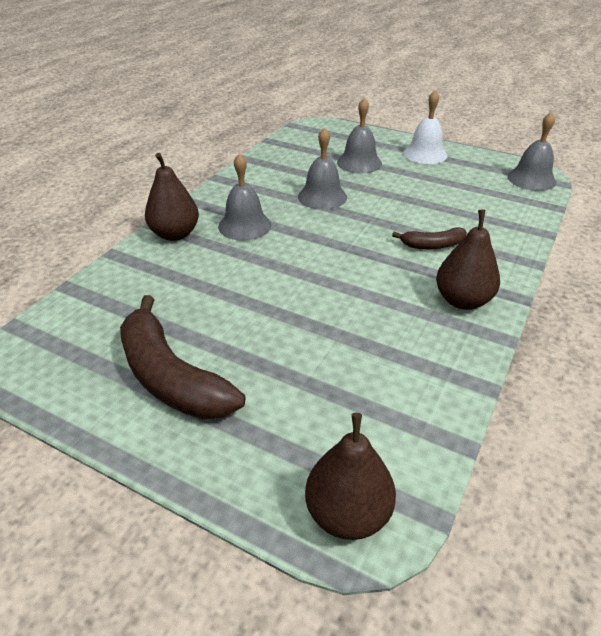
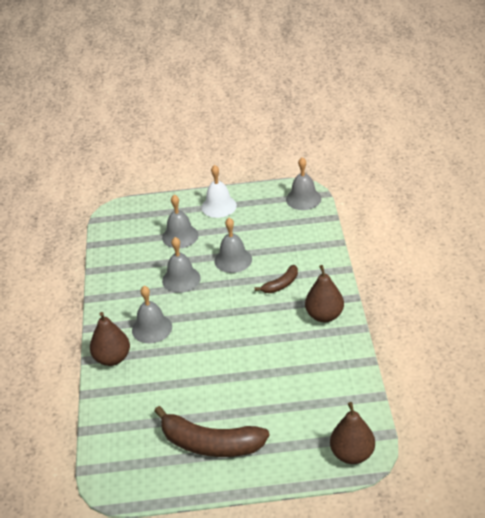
camera: 30 degrees left, 0 degrees up
(396, 201) = (233, 260): none -> grey bell

